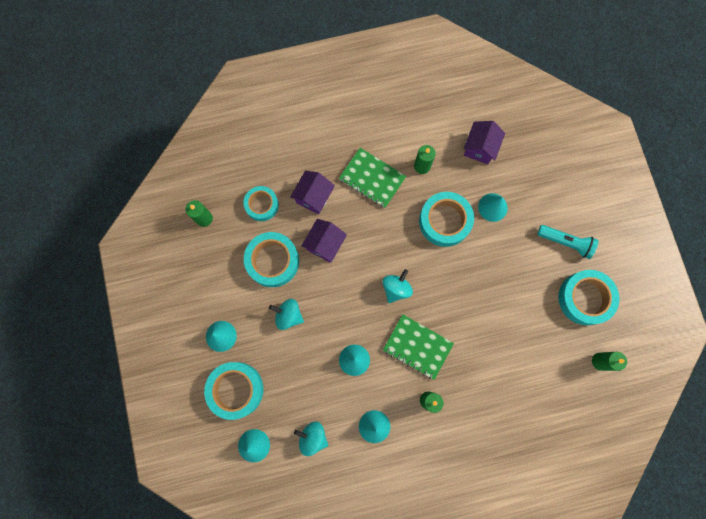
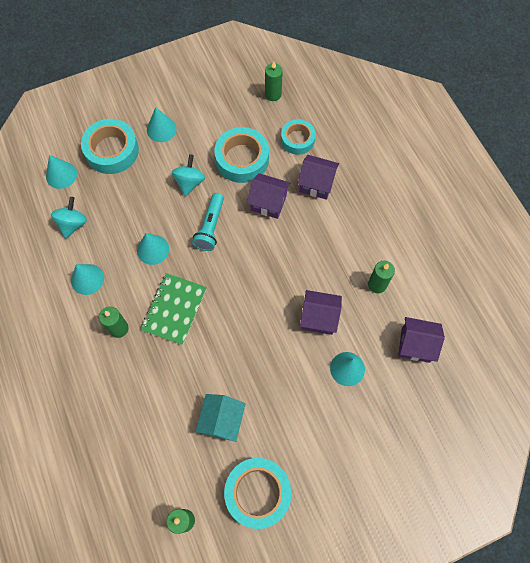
camera: 80 degrees right, 10 degrees down
(372, 178) = (350, 236): green notebook -> none
(396, 288) = (234, 278): turquoise spinning top -> none
(444, 221) = (319, 318): turquoise tape -> purple house
(523, 318) = (222, 421): none -> turquoise house
(565, 242) = (322, 461): turquoise flashlight -> turquoise flashlight (210, 227)

